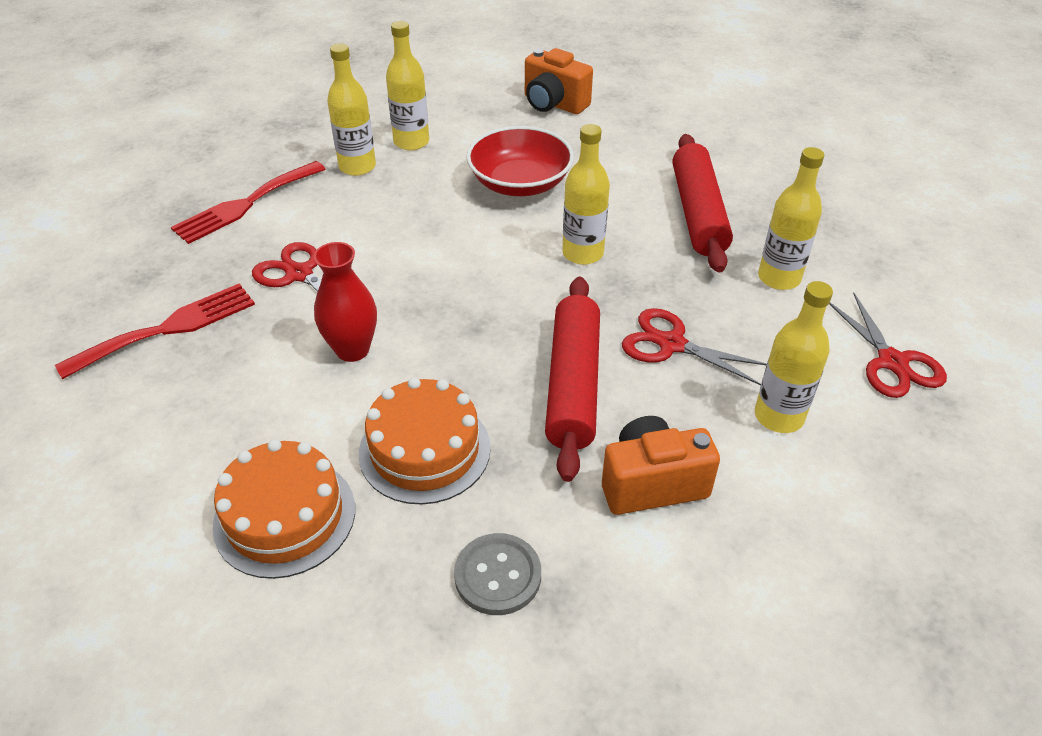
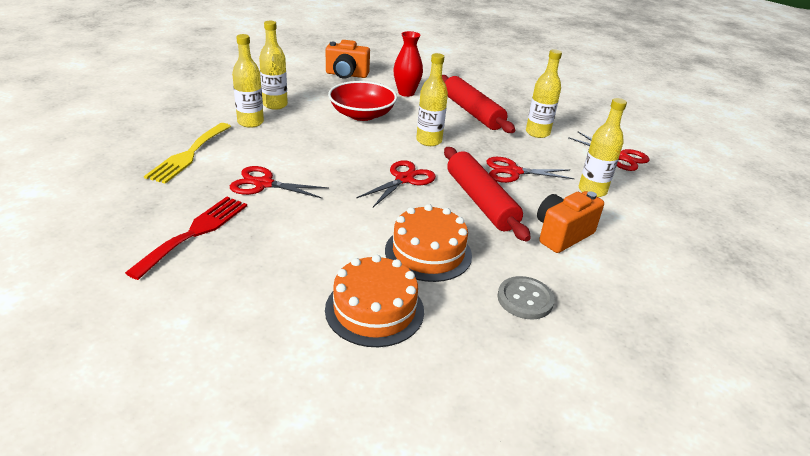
camera: 30 degrees left, 10 degrees down
(245, 204) = (189, 154): red fork -> yellow fork
(352, 350) = (336, 214): red vase -> red vase (406, 93)
(491, 314) = (404, 179): none -> red scissors

